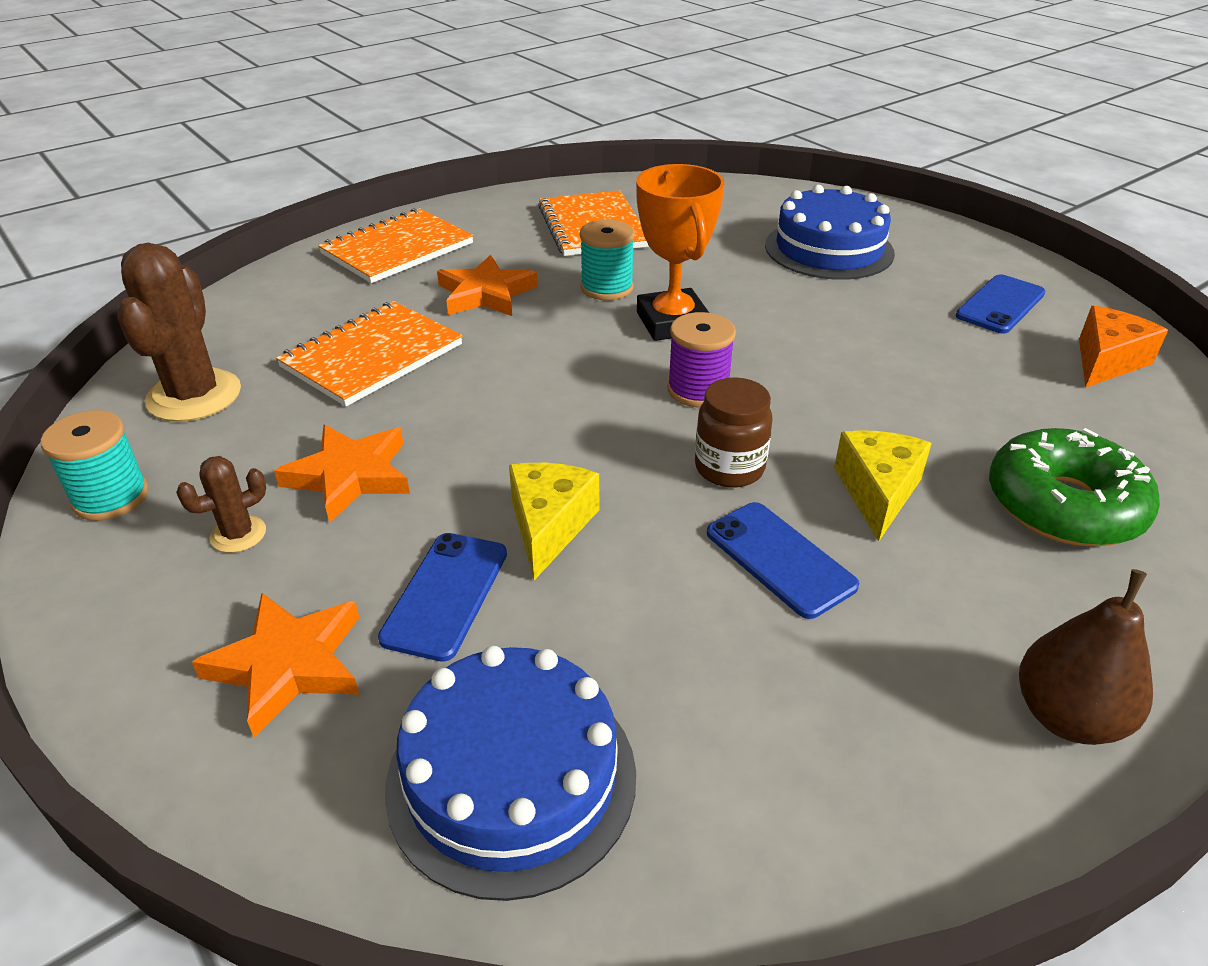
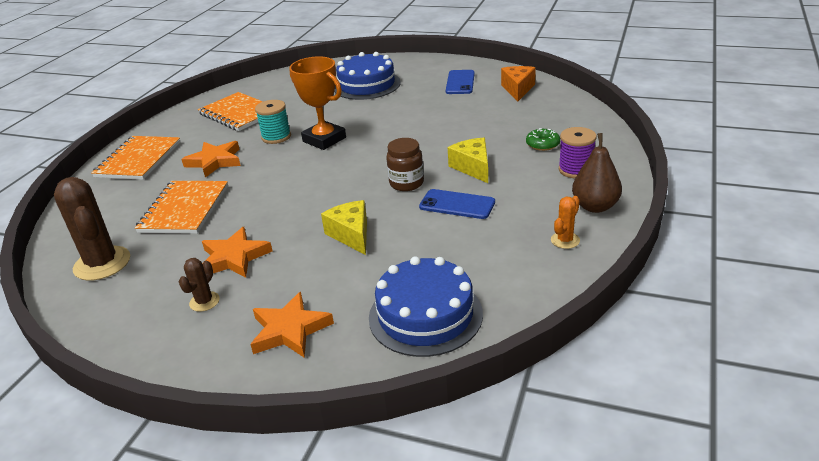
camera: 30 degrees left, 5 degrees down
(111, 497) = (112, 320): turquoise spool -> none
(446, 595) = (332, 276): blue phone -> none
(698, 390) = (364, 161): purple spool -> purple spool (575, 170)
(929, 766) = (565, 240): none -> orange cactus
(1063, 505) = (542, 144): green donut -> green donut, size x0.49

